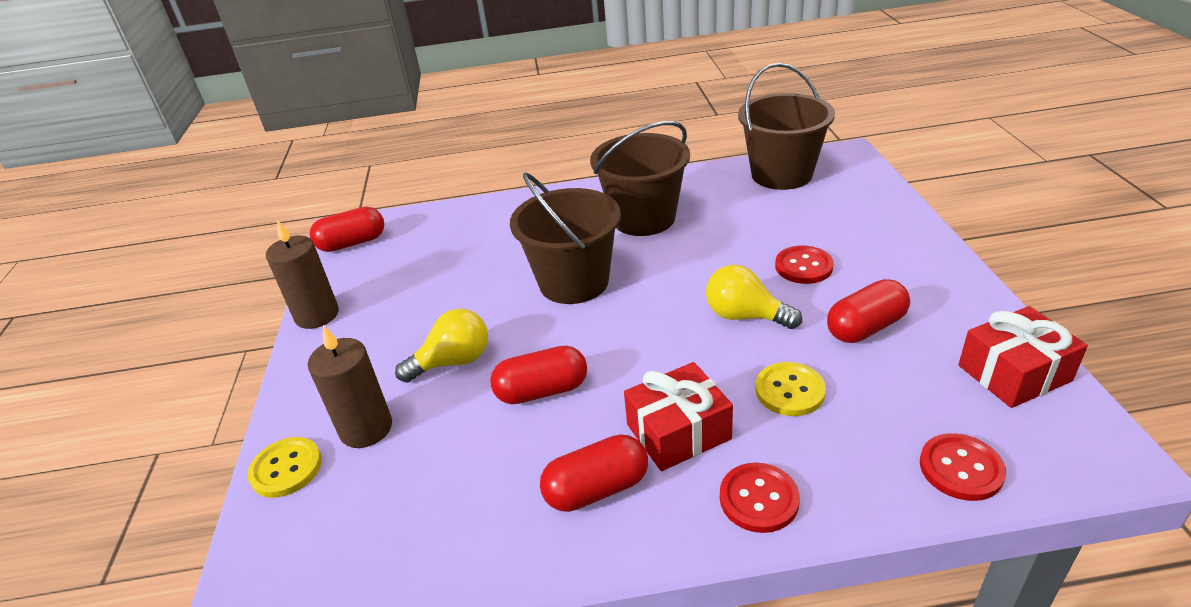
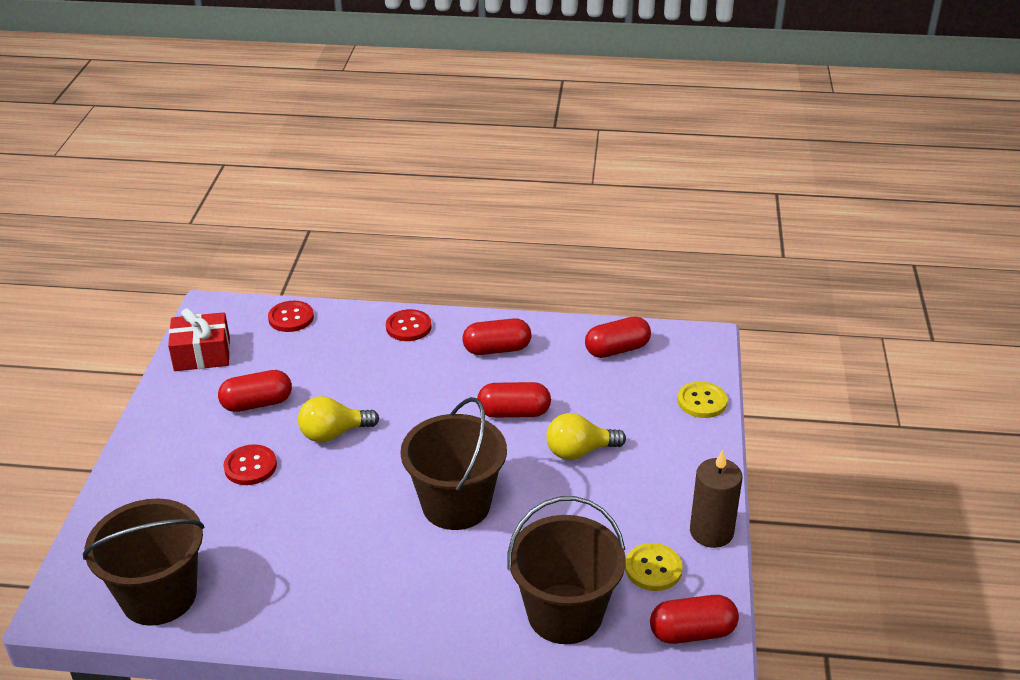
camera: 170 degrees left, 0 degrees up
(366, 428) = (647, 415): brown candle -> none
(403, 537) = (617, 350): none -> red capsule
(643, 218) = (350, 570): brown bucket -> brown bucket (565, 614)
(678, 432) = (433, 367): red gift -> none
(745, 316) = (333, 434): yellow light bulb -> yellow light bulb turned 120 degrees clockwise
(789, 391) = (346, 375): yellow button -> yellow button (653, 568)

